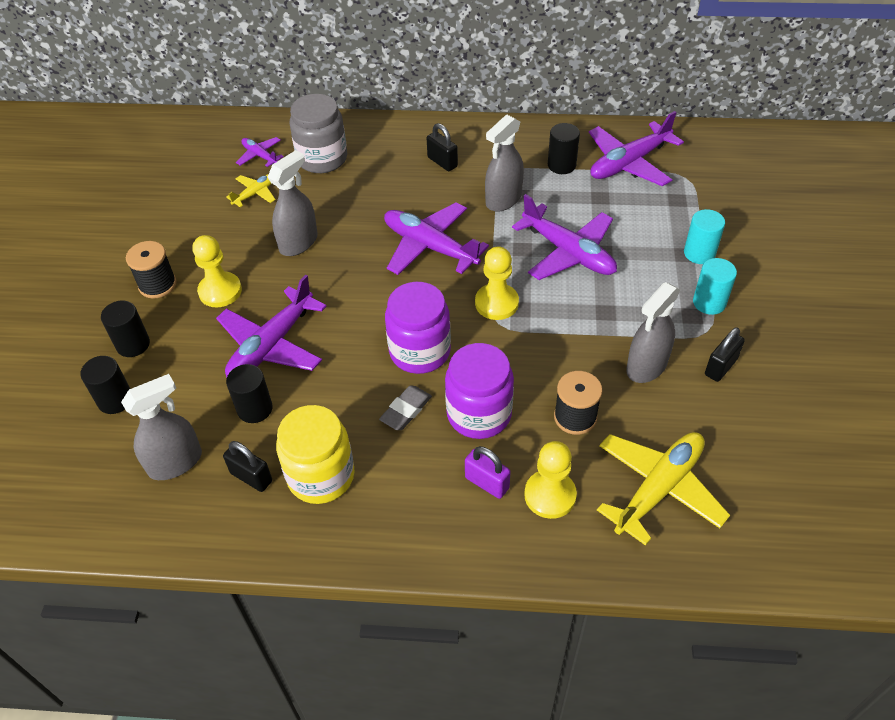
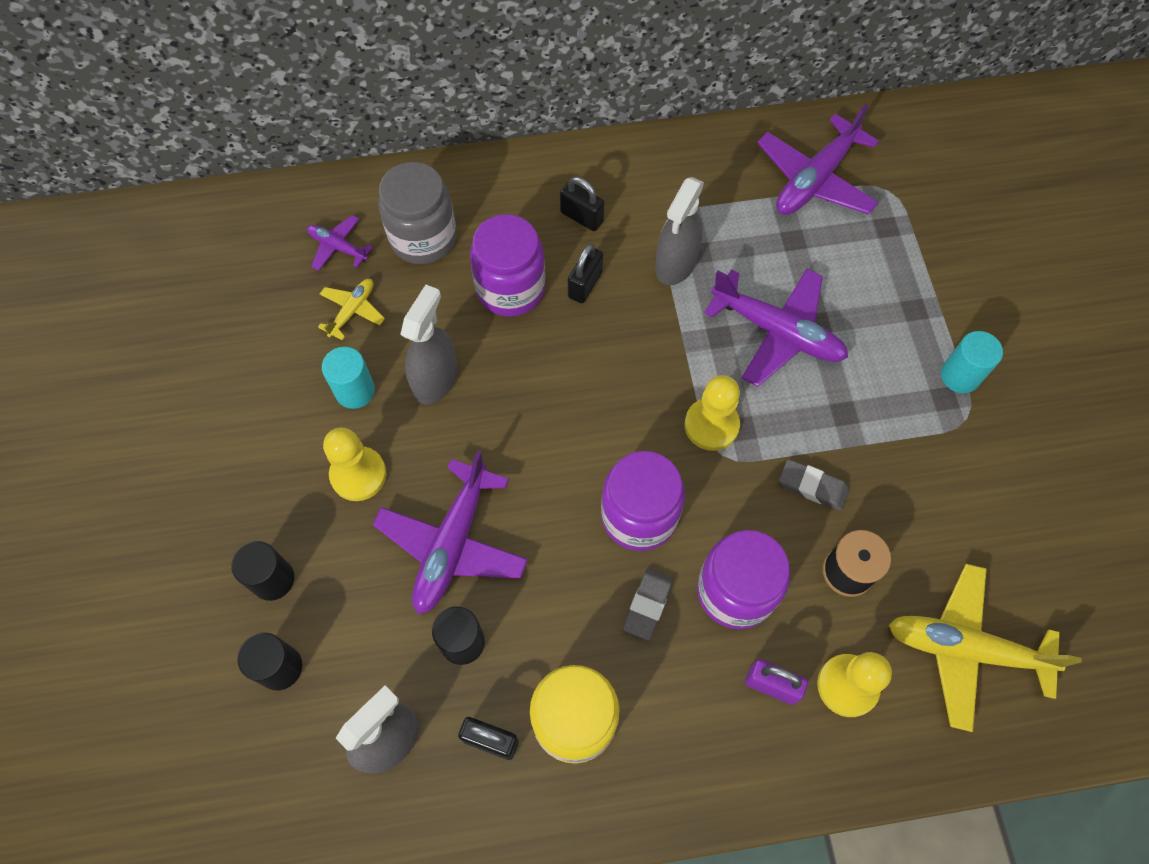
camera: 15 degrees left, 15 degrees up
(157, 285) = (272, 481): black spool -> none
(374, 197) = (510, 289): none -> purple jar
(430, 247) = (605, 355): purple plane -> none
(561, 165) = (733, 197): black cylinder -> none
(564, 356) = (813, 487): none -> grey eraser
(646, 366) = (910, 482): grey spray bottle -> none
(658, 488) = (965, 649): yellow plane -> yellow plane turned 105 degrees counterclockwise
(699, 253) = (931, 304): turquoise cylinder -> turquoise cylinder (355, 391)
(720, 367) = (994, 466): black padlock -> black padlock (585, 285)

